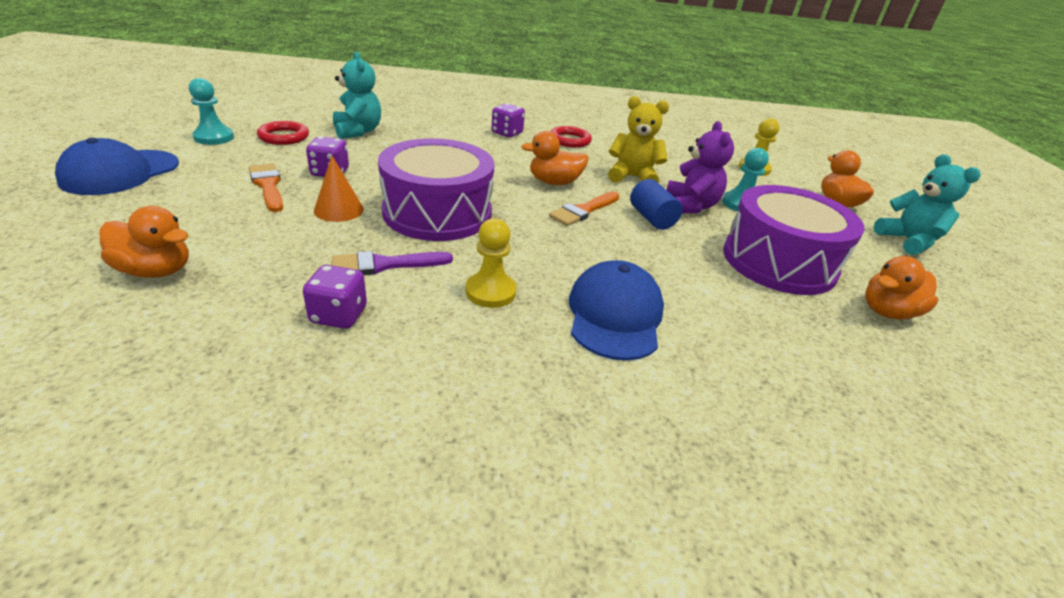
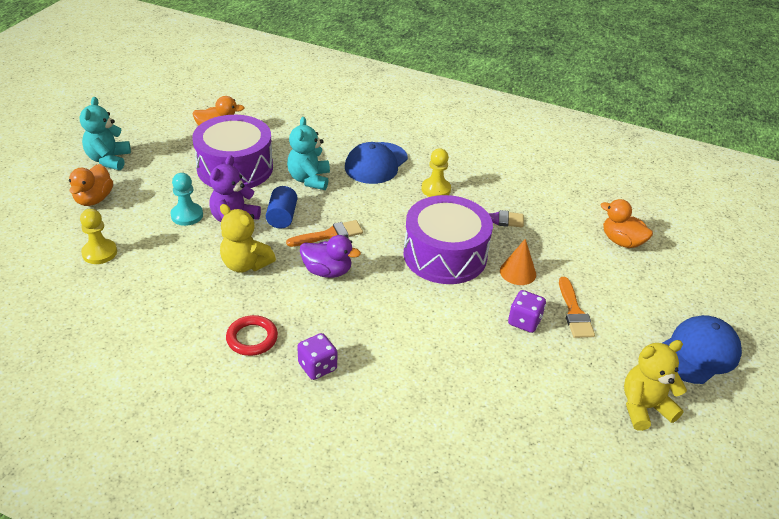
camera: 155 degrees left, 5 degrees up
(214, 137) = (644, 407): turquoise pawn -> yellow teddy bear
(284, 137) = (573, 398): red ring -> none
(338, 315) = (520, 194): purple dice -> none
(358, 131) = (493, 398): turquoise teddy bear -> turquoise teddy bear (309, 179)
(554, 182) = (327, 271): orange duck -> purple duck

